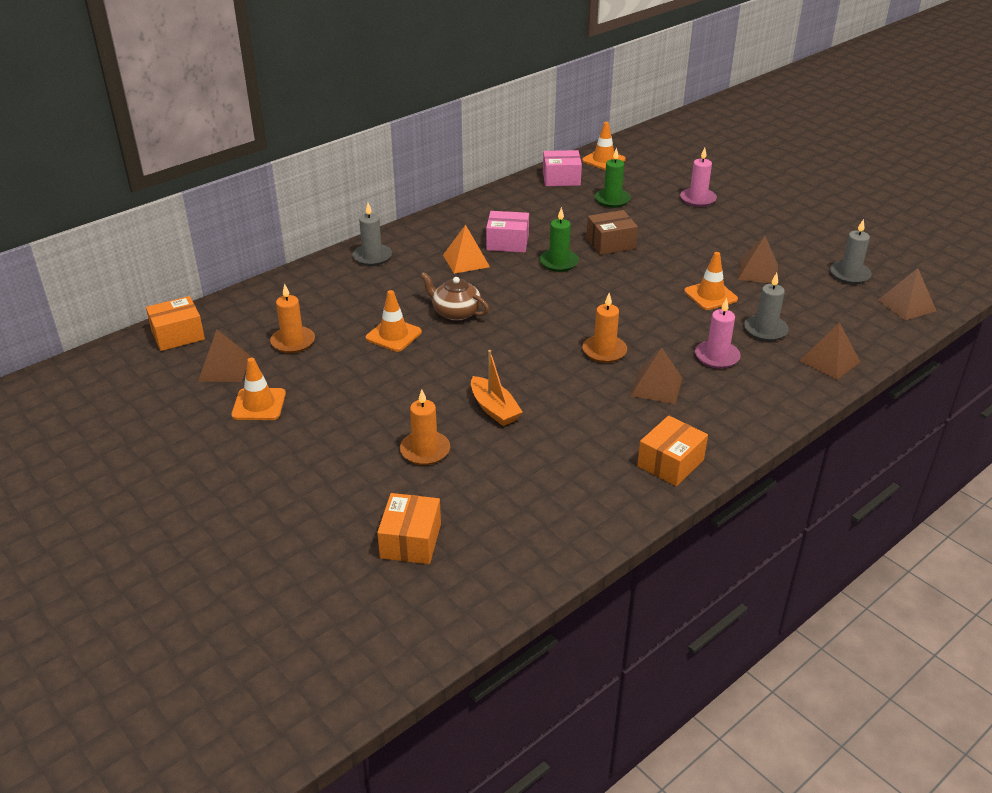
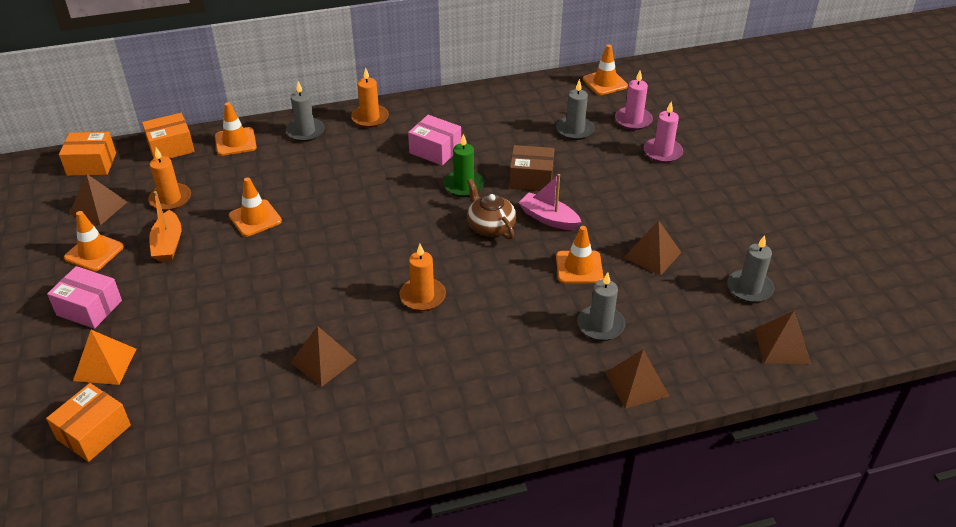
camera: 25 degrees right, 5 degrees up
(311, 281) = (235, 142): none -> orange traffic cone
(425, 450) = (181, 345): orange candle -> orange candle (370, 118)
(455, 312) = (326, 211): brown teapot -> brown teapot (490, 226)
(466, 261) = (381, 159): orange pyramid -> orange pyramid (105, 364)
(494, 409) = (273, 324): orange boat -> orange boat (168, 244)
(561, 178) = (545, 93): pink box -> pink box (89, 308)
(612, 200) = (575, 130): green candle -> grey candle
(653, 268) = (548, 218): none -> pink boat
(656, 386) = (438, 352): brown pyramid -> brown pyramid (323, 361)
(670, 463) = (378, 441): orange box -> orange box (171, 147)
(717, 357) = (525, 339): pink candle -> pink candle (633, 120)

